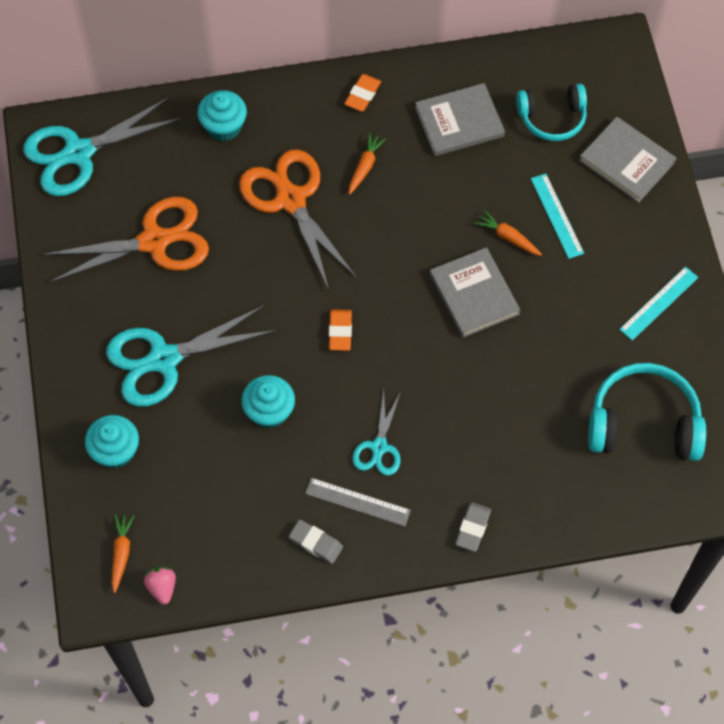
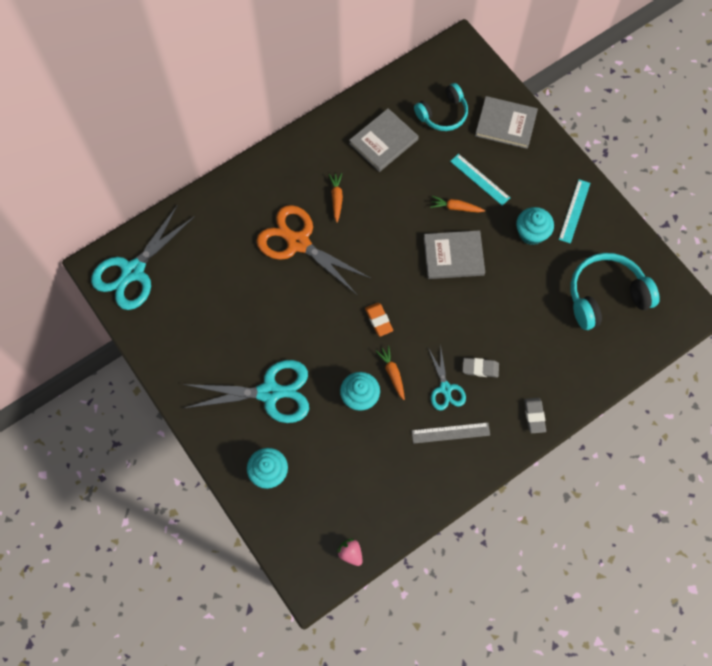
camera: 25 degrees left, 5 degrees up
(121, 553) = (310, 542): orange carrot -> orange carrot (392, 373)
(154, 241) = (219, 312): orange scissors -> none
(164, 359) = (269, 392): turquoise scissors -> turquoise scissors turned 135 degrees counterclockwise
(224, 126) = (226, 210): turquoise cupcake -> turquoise cupcake (531, 233)
(316, 543) = (437, 474): grey eraser -> grey eraser (480, 368)
(362, 95) = (309, 149): orange eraser -> none
(474, 294) = (453, 256): grey book -> grey book turned 45 degrees counterclockwise

